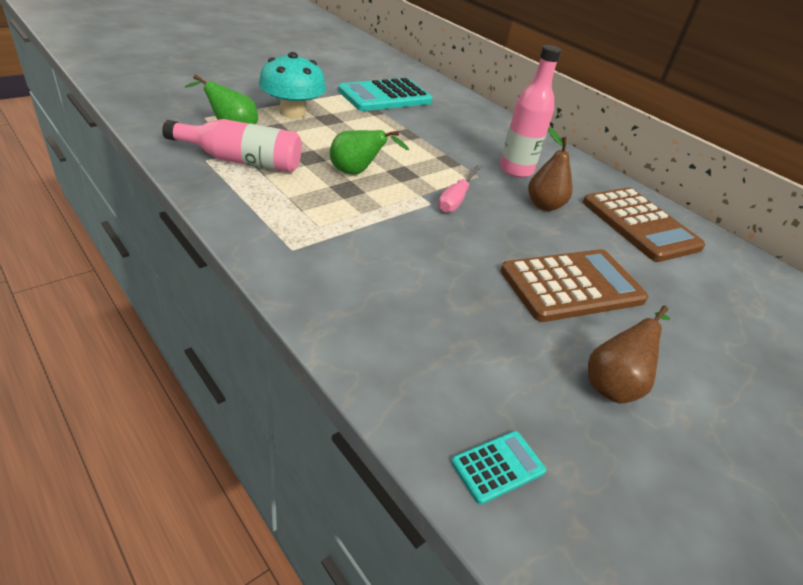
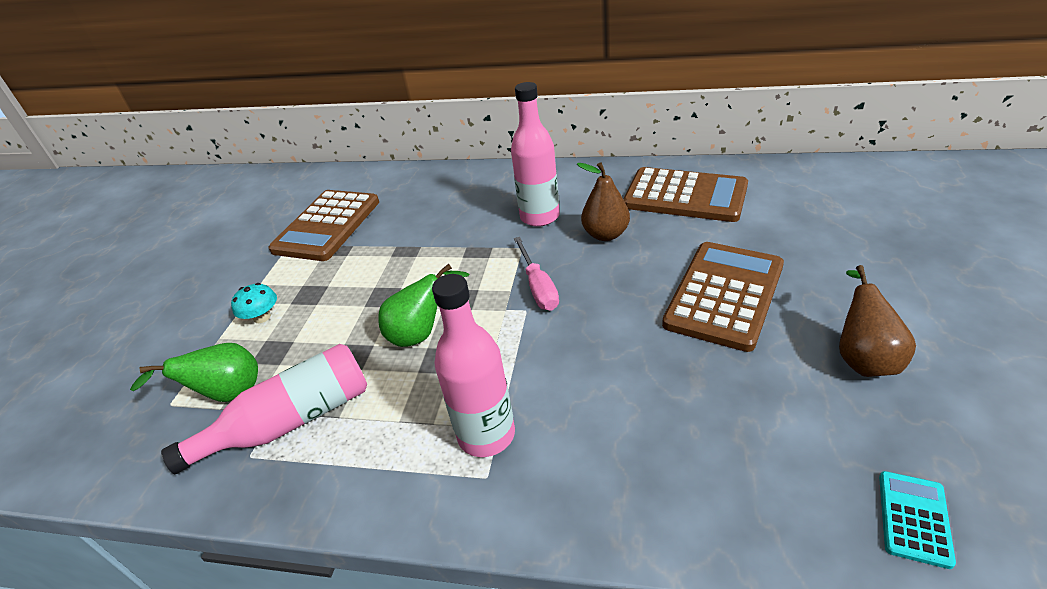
camera: 30 degrees left, 0 degrees up
(292, 113) = (262, 317): turquoise mushroom -> turquoise mushroom, size x0.49
(320, 234) = (486, 435): none -> pink bottle
(385, 96) = (327, 226): turquoise calculator -> brown calculator

